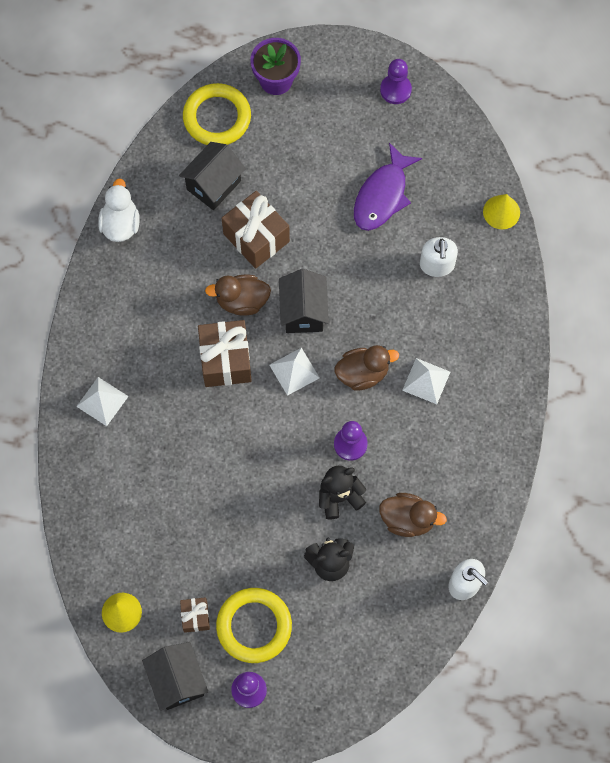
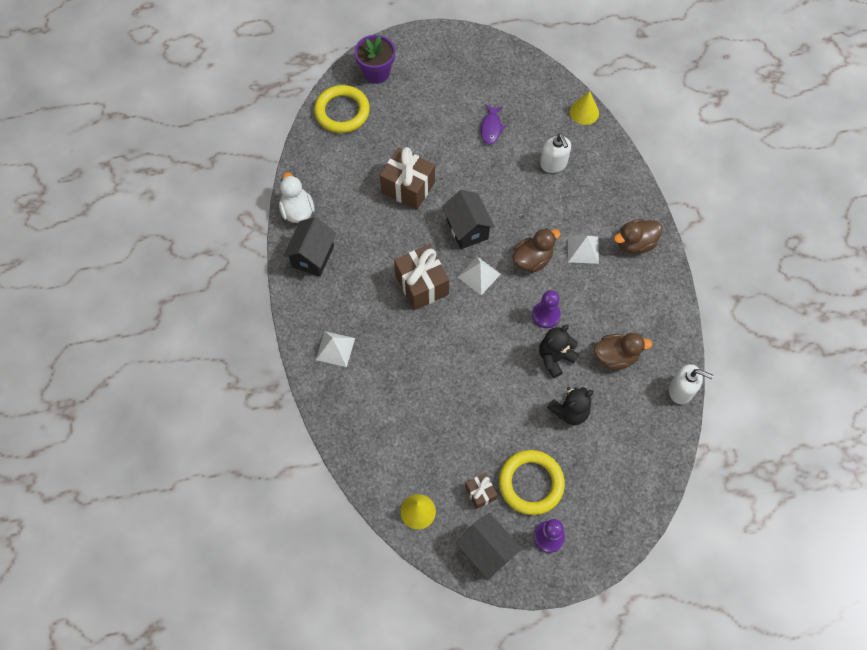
camera: 20 degrees left, 5 degrees down
(214, 185) = (359, 160): black house -> black house (313, 256)
(242, 301) = (416, 237): brown duck -> brown duck (635, 243)
(382, 195) = (491, 128): purple fish -> purple fish, size x0.60
(395, 90) = (469, 53): purple pawn -> none

